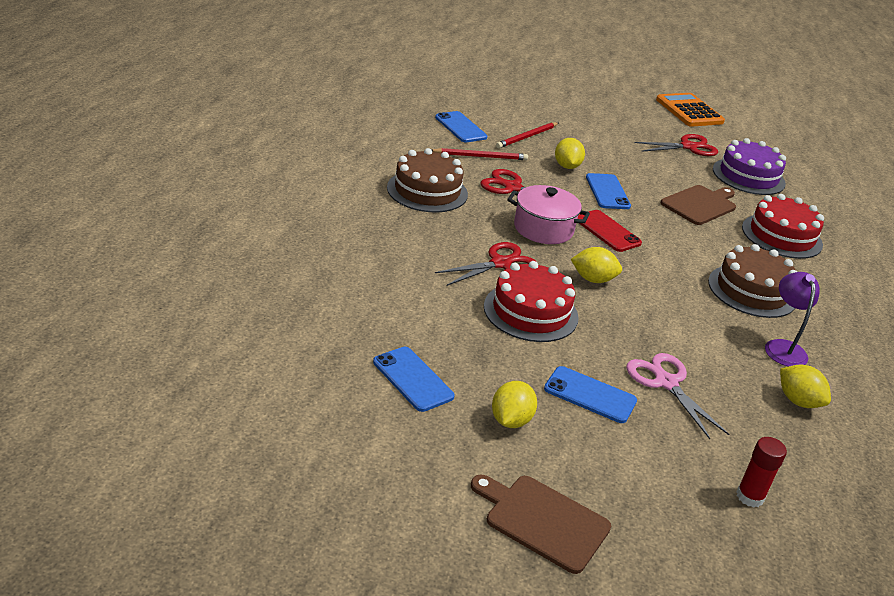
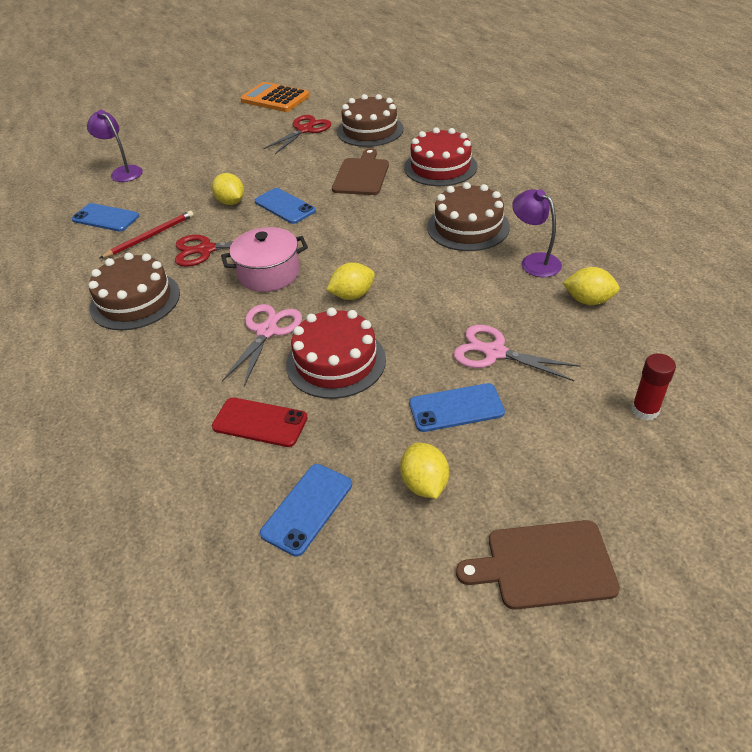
camera: 30 degrees left, 10 degrees up
(413, 379) = (307, 508): blue phone -> blue phone turned 75 degrees counterclockwise
(500, 263) = (267, 331): red scissors -> pink scissors
(505, 103) = (123, 172): none -> purple lamp
(527, 137) = (172, 194): red pencil -> none
(607, 231) = (319, 243): red phone -> red phone (260, 422)
(748, 176) = (370, 130): purple cake -> brown cake

